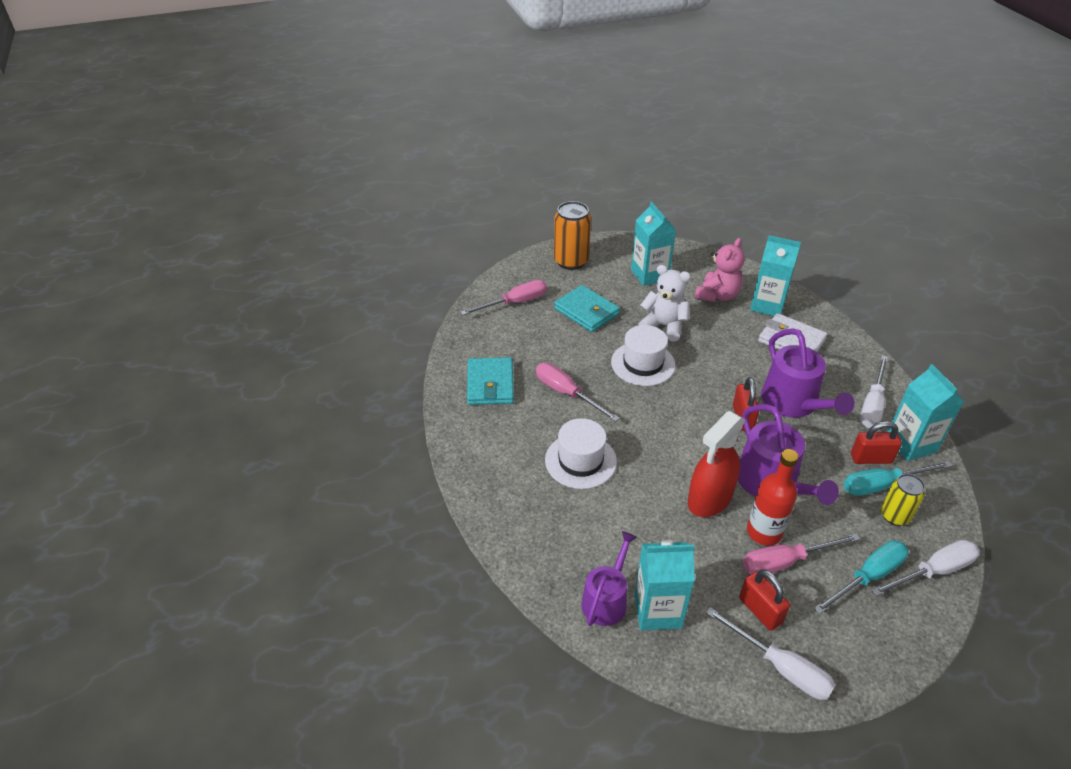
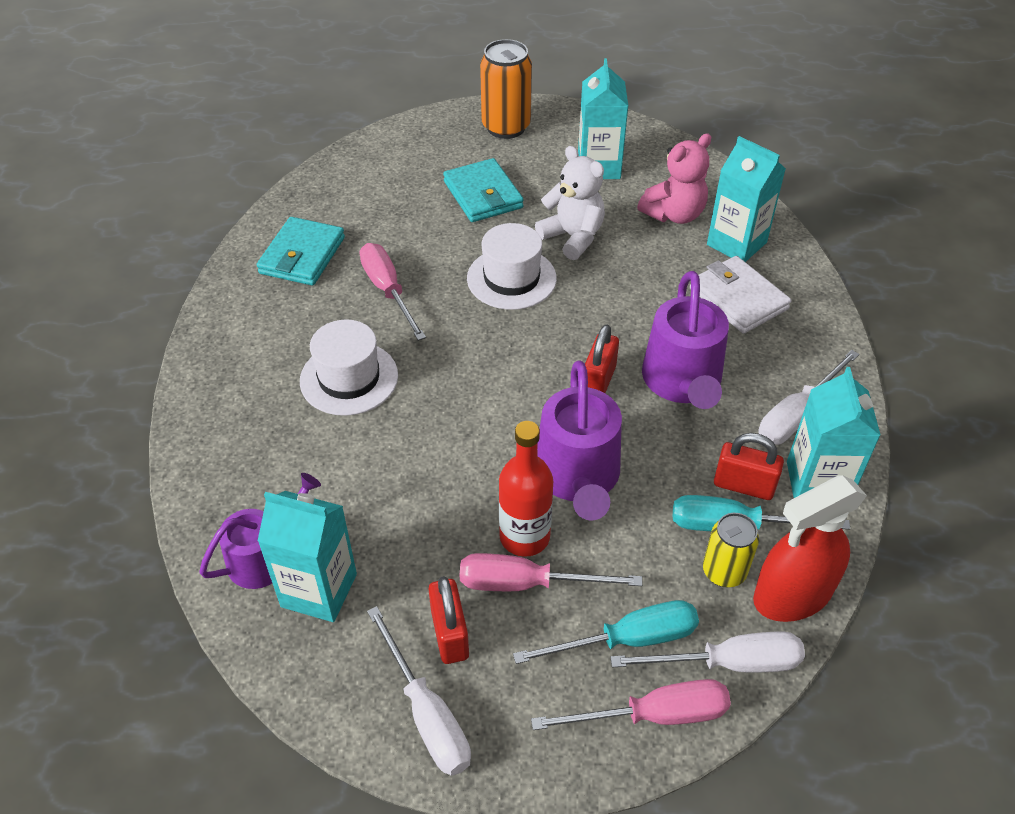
camera: 20 degrees right, 5 degrees up
(514, 303) = (399, 163): pink screwdriver -> pink screwdriver (653, 715)
(709, 499) = (480, 473): red spray bottle -> red spray bottle (792, 595)

